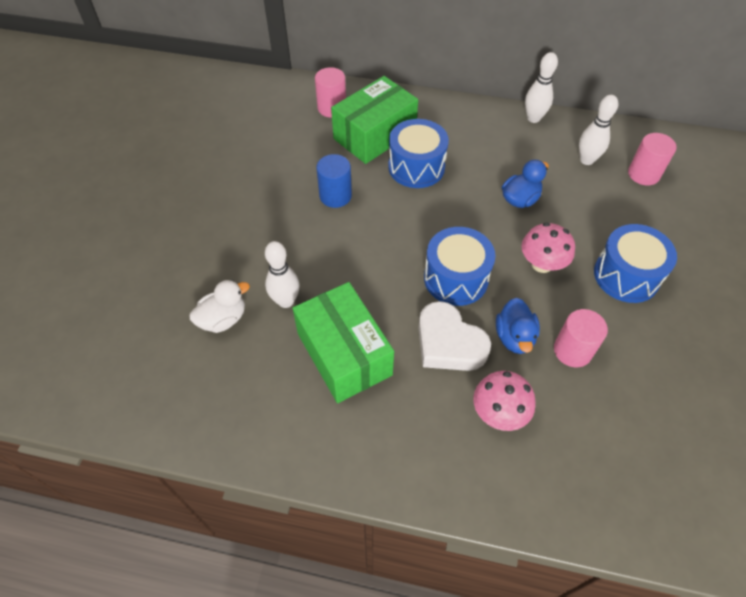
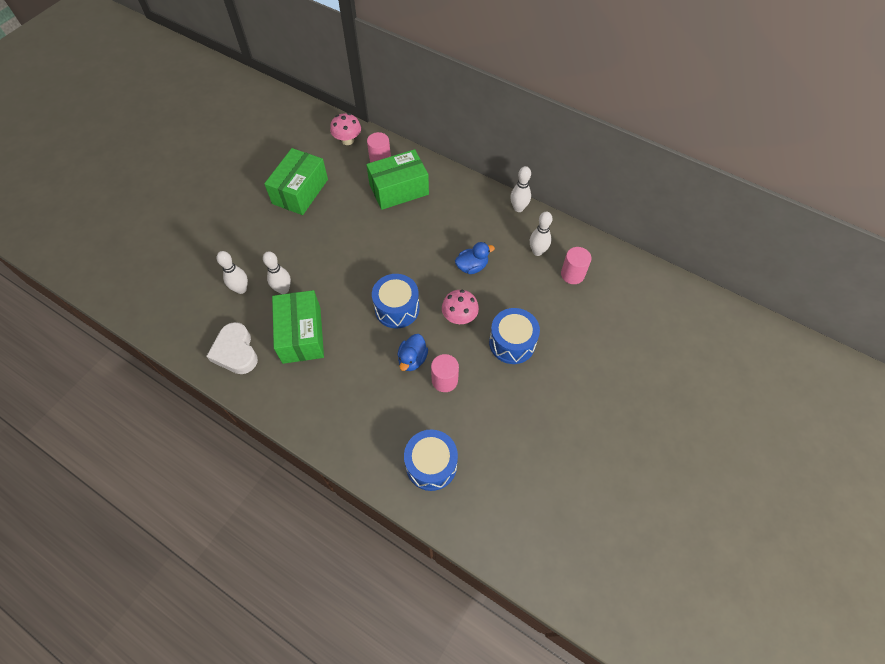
camera: 20 degrees right, 5 degrees up
(223, 319) = (241, 289): white duck -> white bowling pin
(244, 170) = (300, 191): none -> green box
(335, 196) = (349, 227): blue cylinder -> none
(416, 167) = (414, 222): blue drum -> blue drum (431, 465)
(448, 343) = (369, 349): white heart -> white heart (236, 352)
(499, 413) = (375, 402): pink mushroom -> pink mushroom (347, 140)

